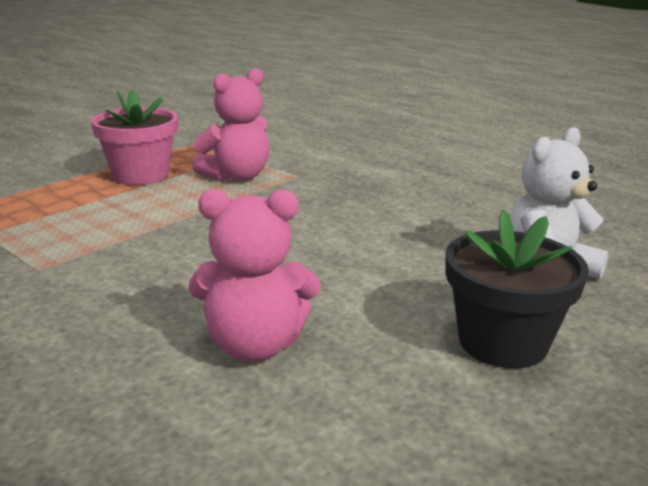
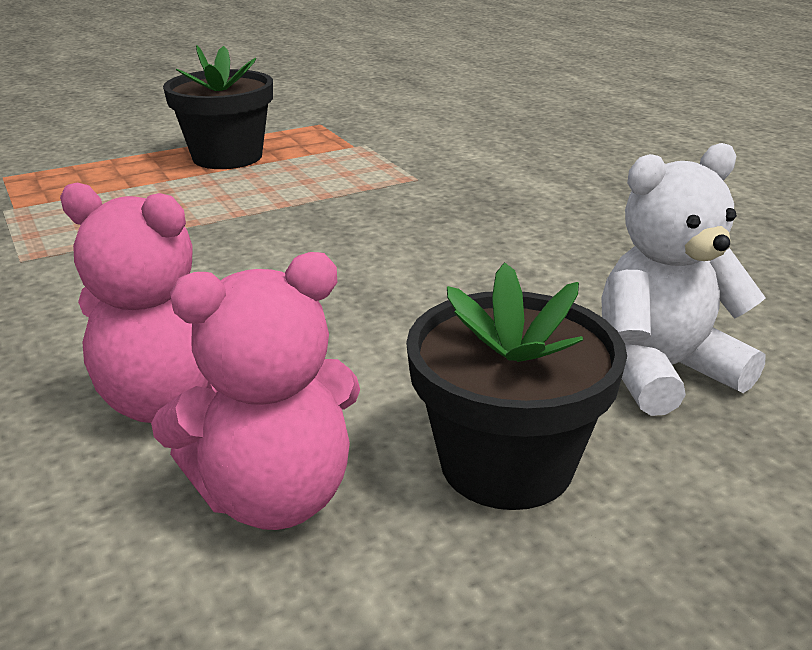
camera: 20 degrees right, 5 degrees up
(141, 175) = (227, 157): pink flower pot -> black flower pot
(237, 176) = (339, 171): pink teddy bear -> pink teddy bear (274, 496)

